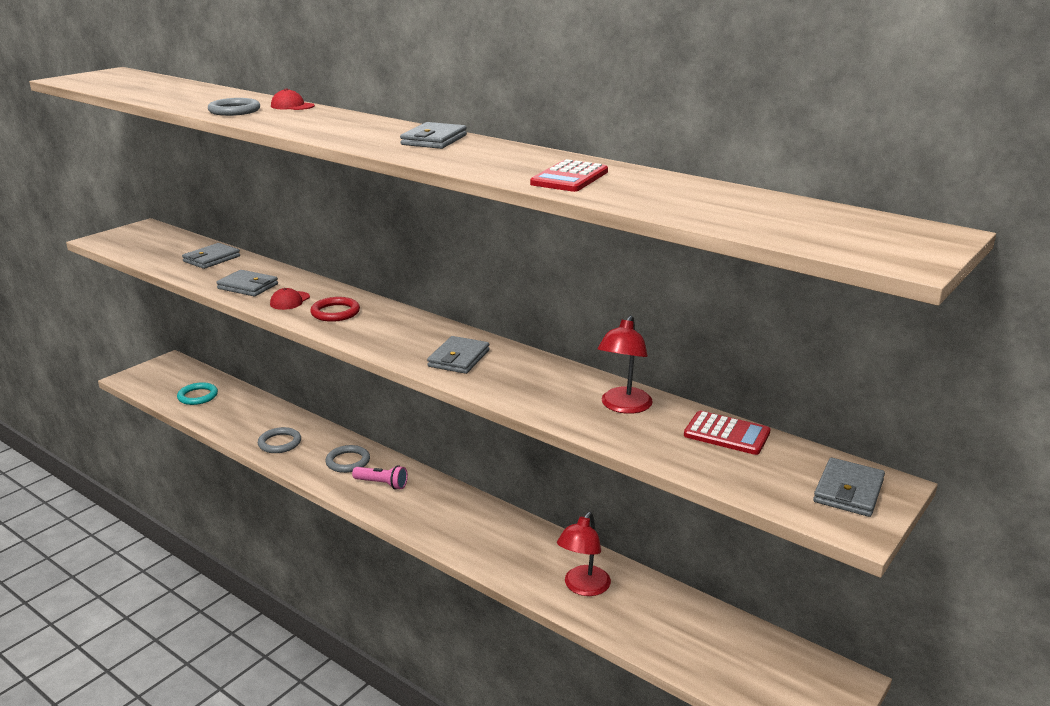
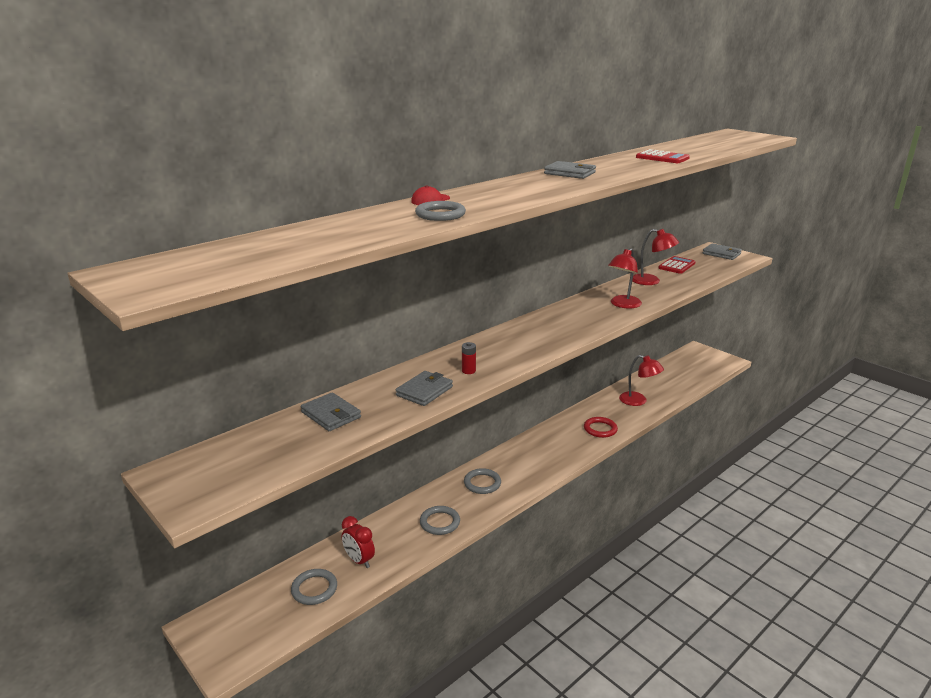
camera: 80 degrees left, 0 degrees up
(198, 396) = (314, 589): turquoise ring -> grey ring
(230, 410) = (359, 560): none -> red clock
(290, 301) = (468, 371): red cap -> red battery
(335, 312) = (500, 352): red ring -> red ring (600, 429)
(382, 484) = (519, 467): pink flashlight -> none
(459, 358) = (589, 315): grey wallet -> none
(505, 381) = (623, 305): none -> red lamp

